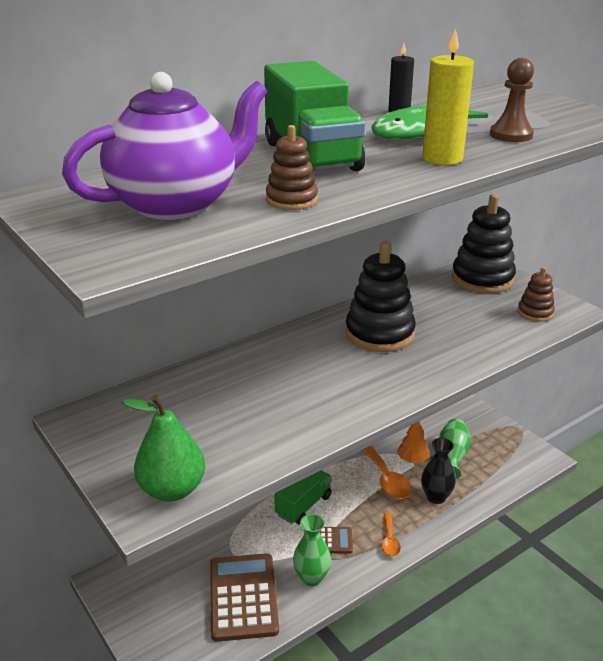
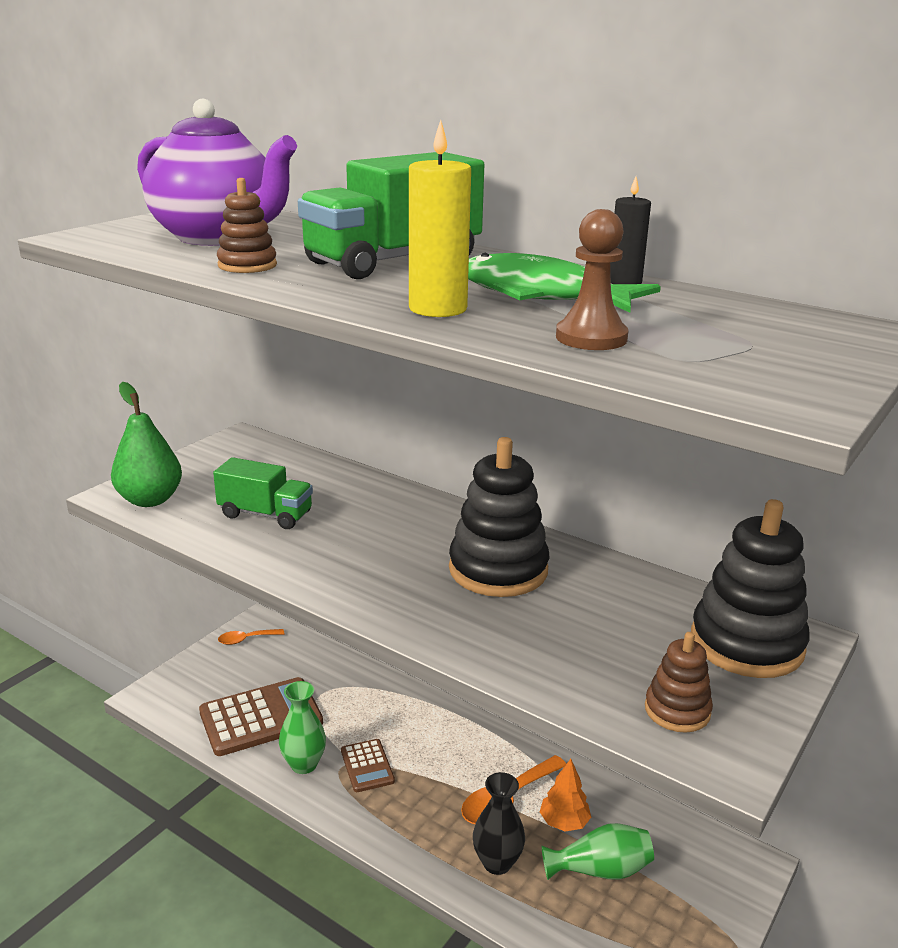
camera: 70 degrees right, 5 degrees down
(303, 505) = (417, 731): green truck -> green truck (265, 514)
(389, 540) = (389, 825): orange spoon -> orange spoon (246, 639)

